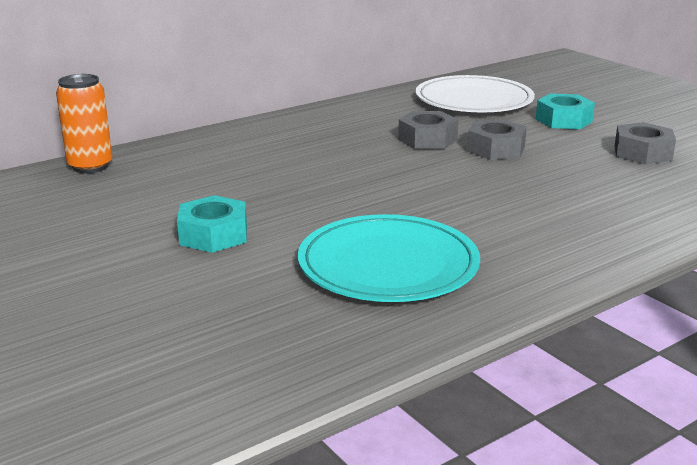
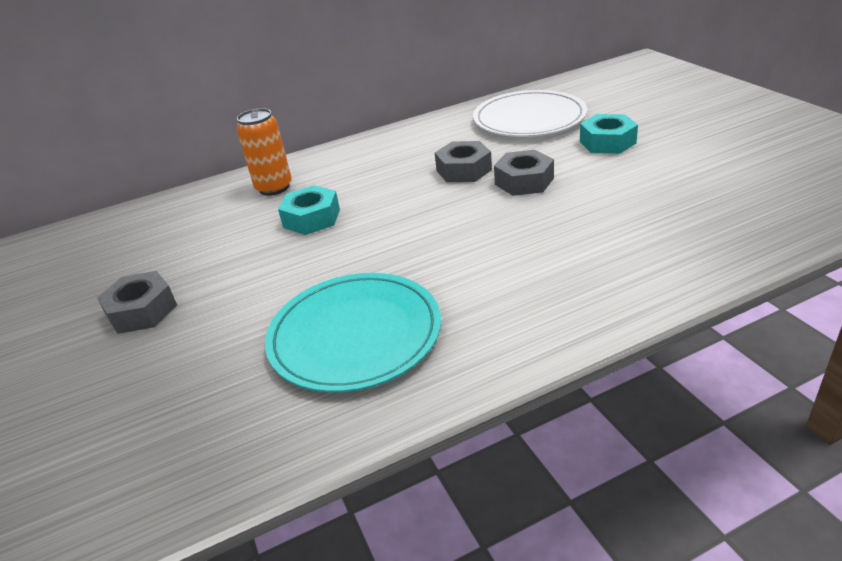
camera: 15 degrees right, 10 degrees up
(90, 166) = (161, 207): orange can -> orange can (274, 188)
(213, 235) = (219, 291): turquoise nut -> turquoise nut (311, 218)
(642, 153) = (672, 184): grey nut -> grey nut (142, 311)

